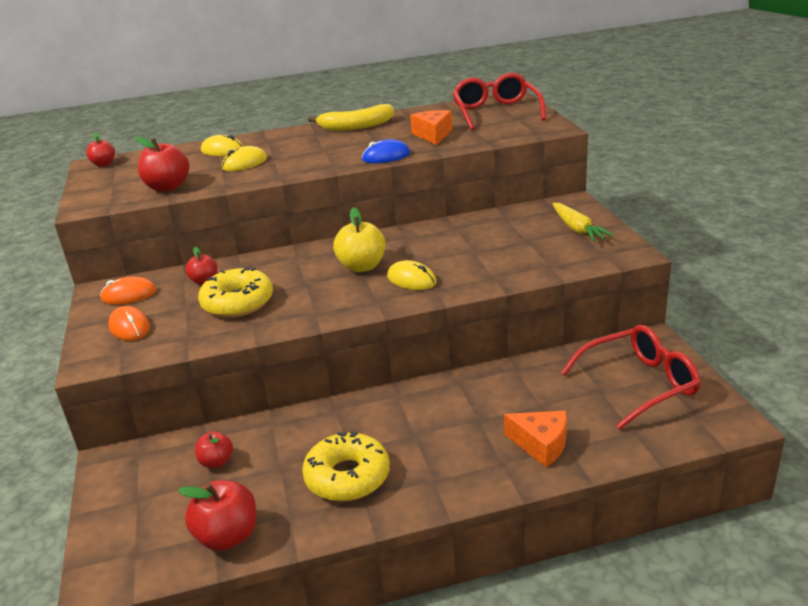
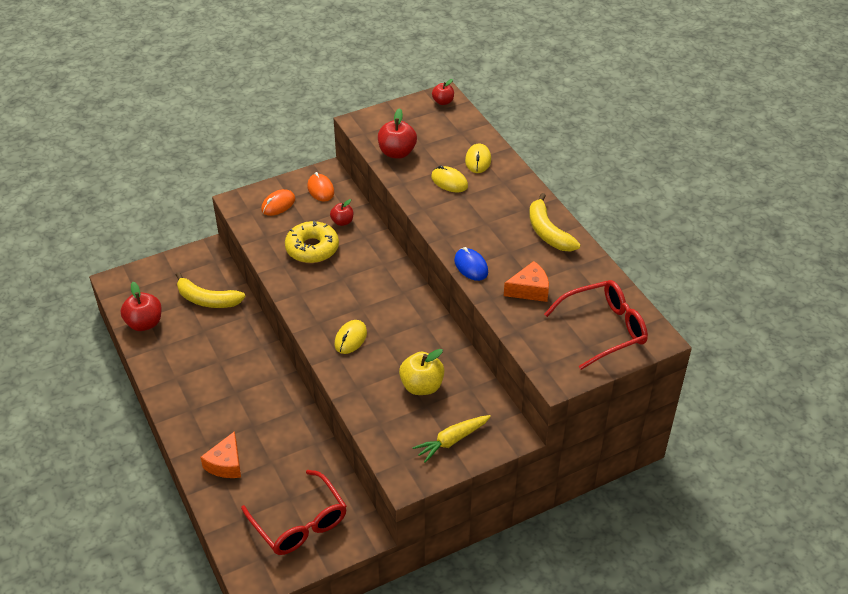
camera: 75 degrees right, 15 degrees up
(216, 462) = (207, 300): red apple -> yellow banana
(347, 476) = (193, 366): yellow donut -> none
(362, 266) = (370, 305): yellow apple -> yellow apple (422, 386)

